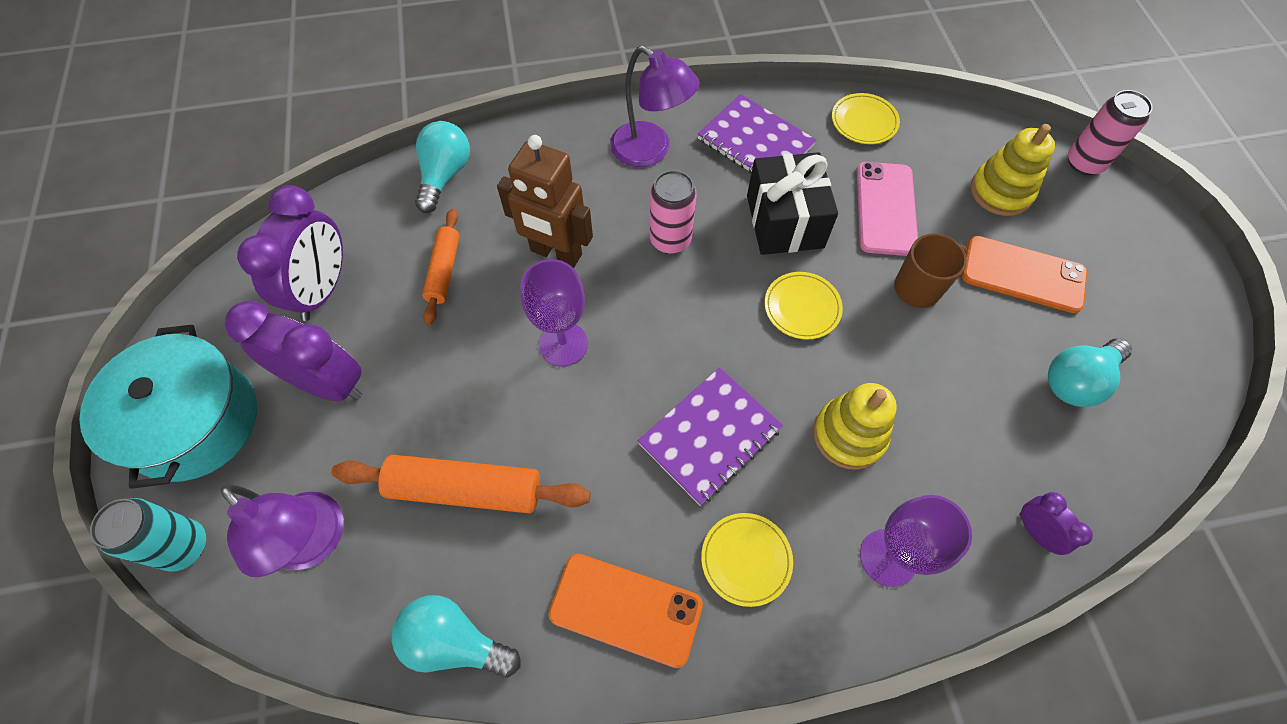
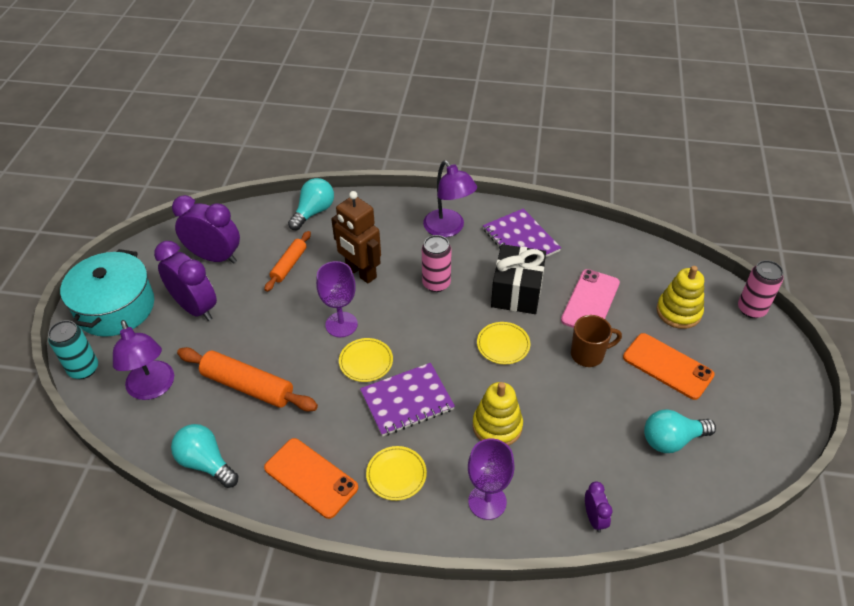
camera: 20 degrees right, 15 degrees down
(322, 289) = (214, 257): purple clock -> purple clock turned 105 degrees counterclockwise
(864, 121) = (602, 245): yellow plate -> yellow plate (366, 361)

